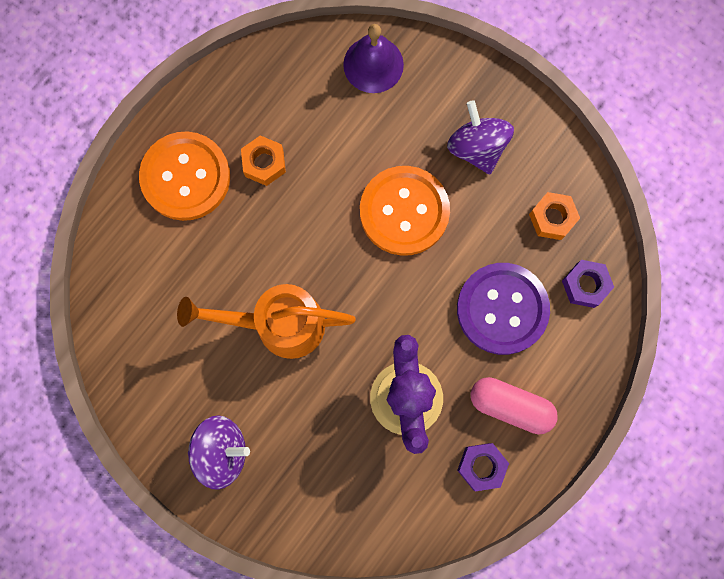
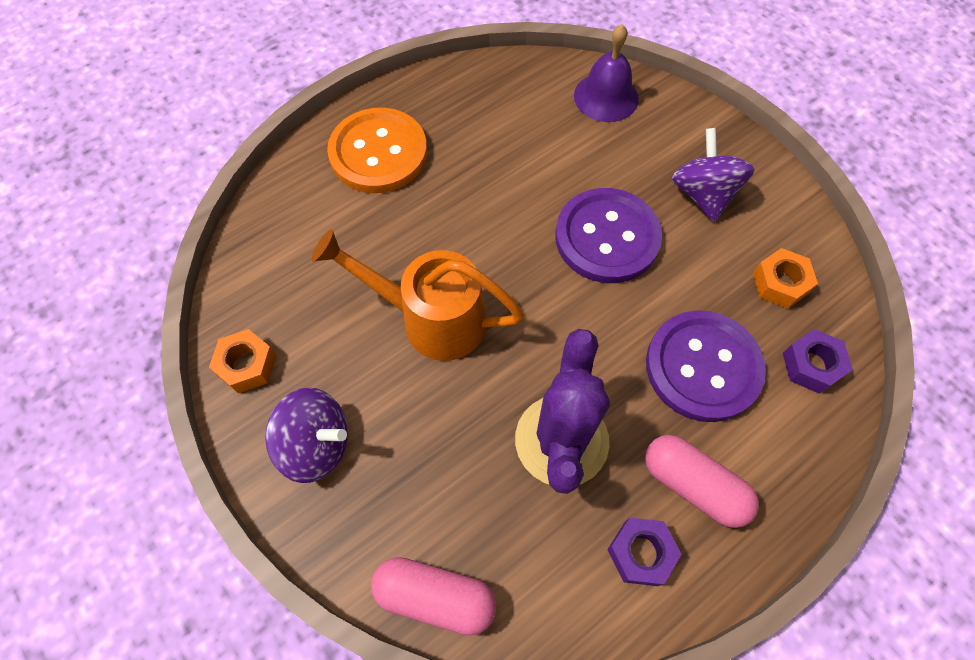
camera: 15 degrees right, 15 degrees down
(264, 163) = (465, 158): orange nut -> orange nut (247, 365)
(343, 536) = (435, 596): none -> pink capsule
(404, 211) = (607, 237): orange button -> purple button

